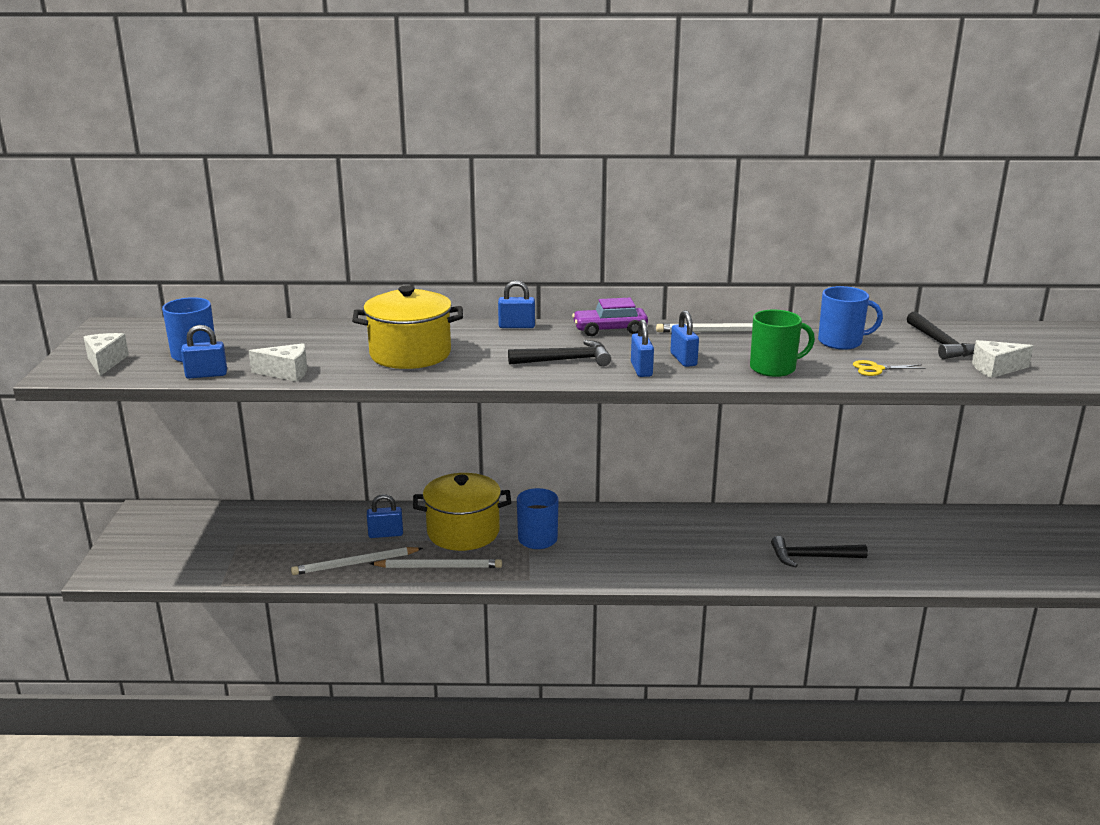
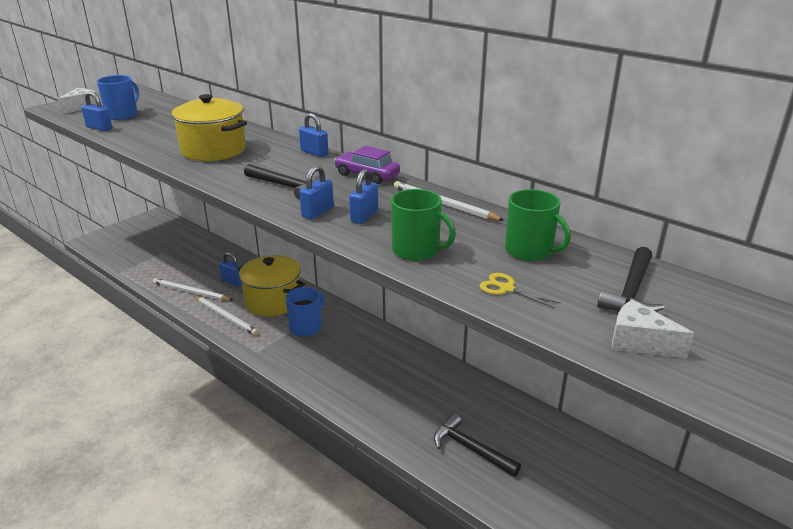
camera: 40 degrees right, 5 degrees up
(286, 373) = (132, 140): white cheese -> none
(841, 342) = (530, 251): blue mug -> green mug

